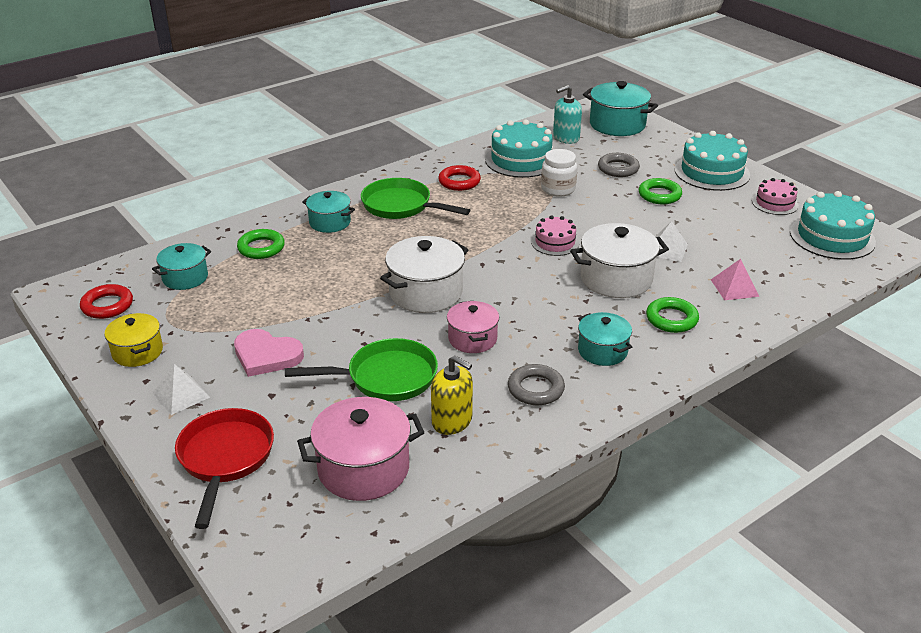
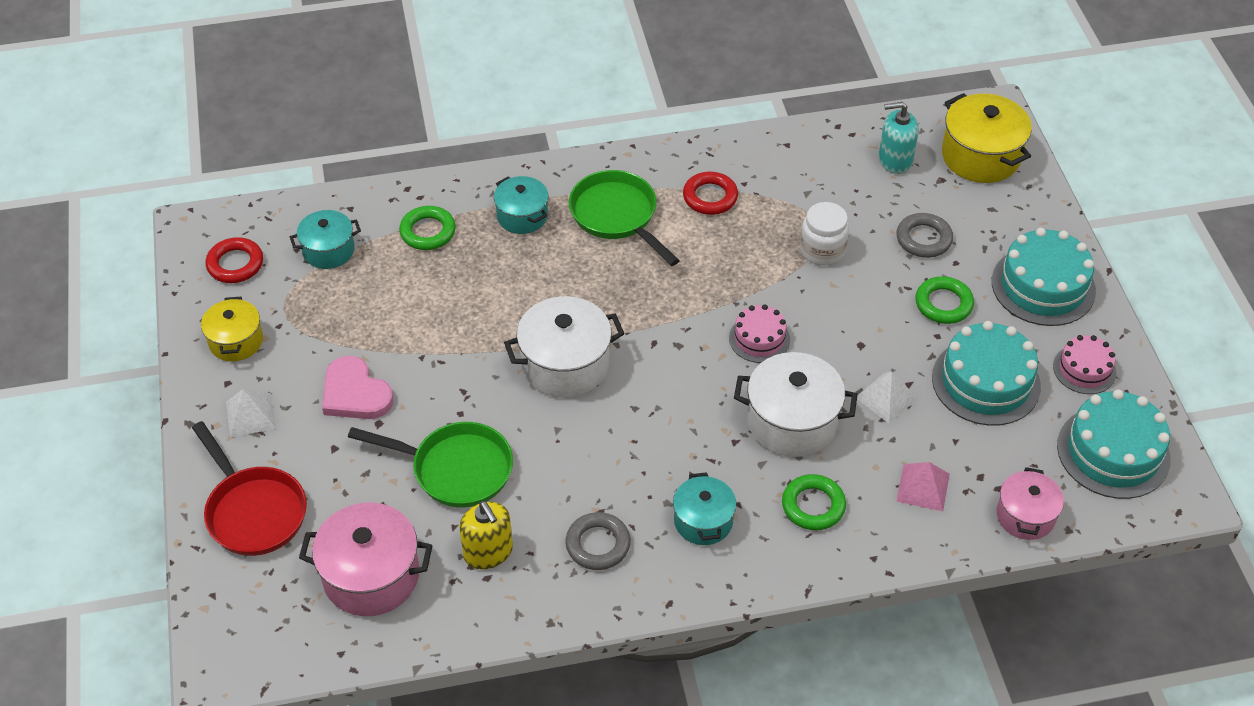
camera: 25 degrees right, 15 degrees up
(225, 458) = (253, 511): red pan -> red pan turned 120 degrees clockwise
(472, 339) = (575, 450): pink pot -> pink pot (1025, 516)
(521, 160) = (810, 182): turquoise cake -> turquoise cake (986, 382)
(617, 125) = (980, 156): turquoise pot -> yellow pot

